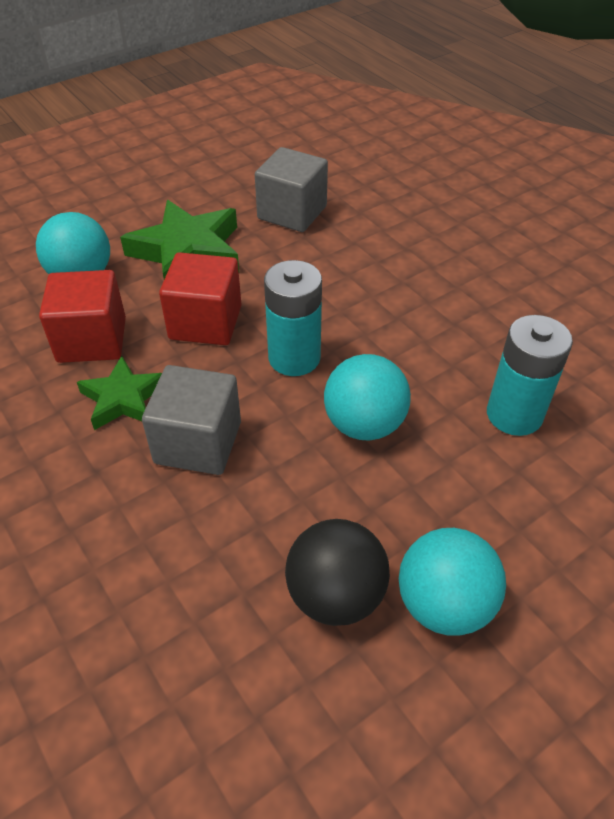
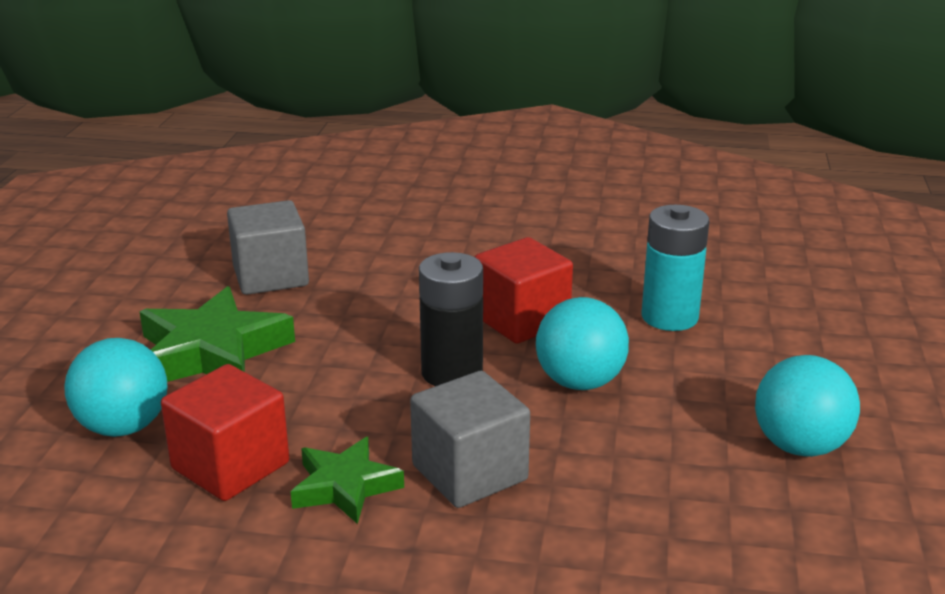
camera: 45 degrees left, 20 degrees down
(205, 322) = (327, 392): red cube -> red cube (521, 320)
(294, 358) = (452, 372): turquoise battery -> black battery
(335, 595) = (730, 490): black ball -> none

